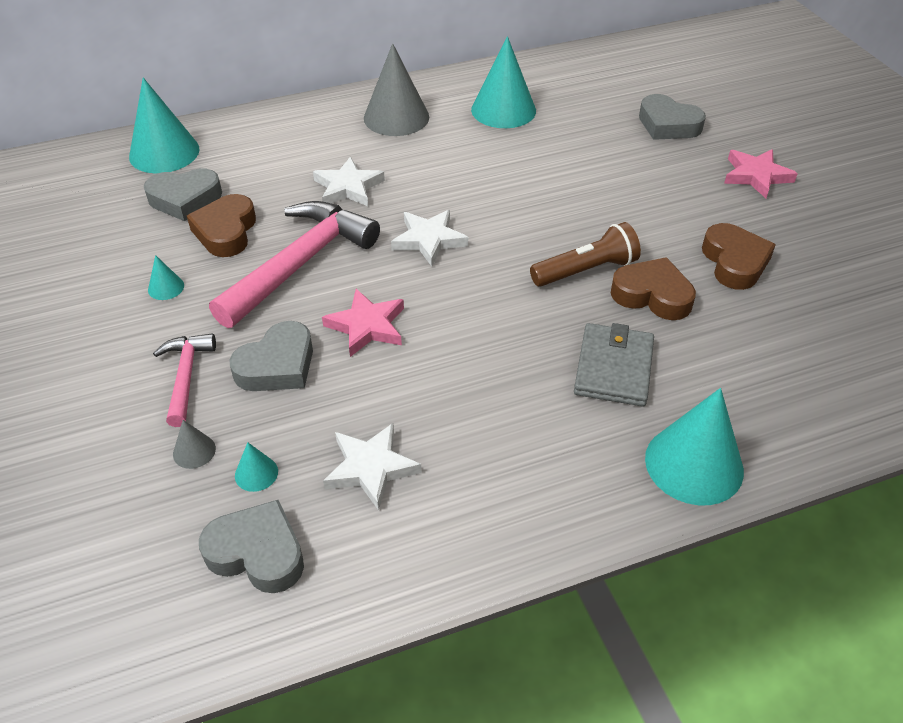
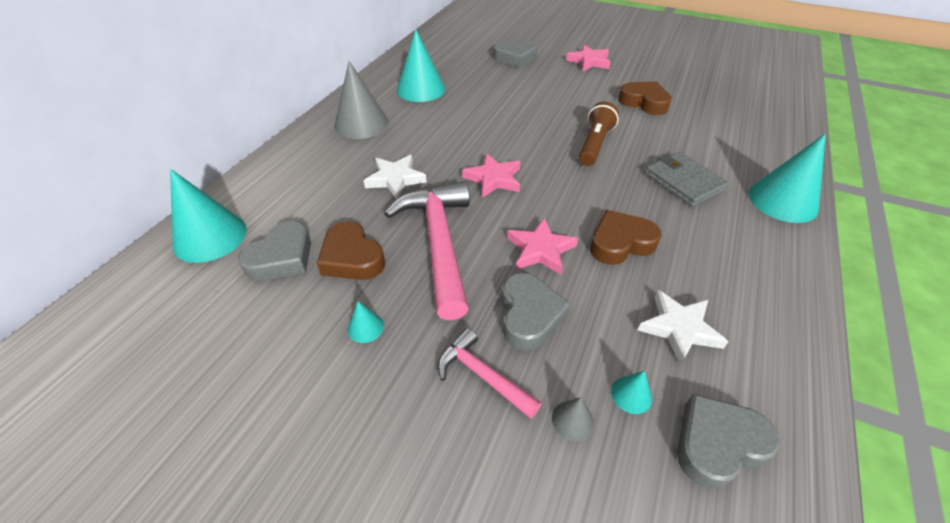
camera: 45 degrees left, 0 degrees up
(429, 240) = (494, 179): white star -> pink star
(652, 295) = (640, 137): brown heart -> brown heart (620, 243)

